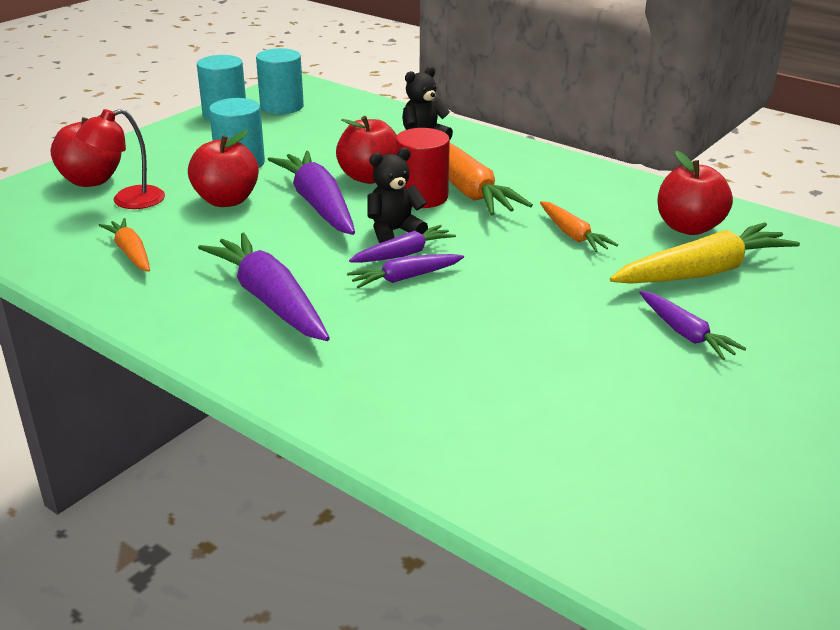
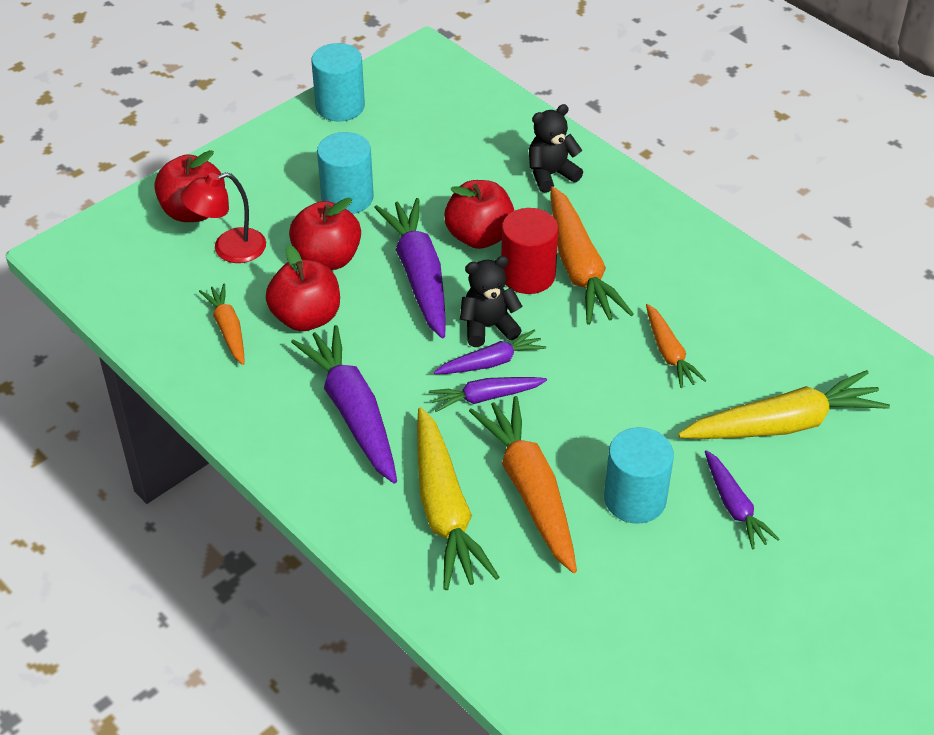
camera: 10 degrees right, 15 degrees up
(282, 106) = (404, 98): turquoise cylinder -> turquoise cylinder (635, 499)
(385, 365) = (445, 510): none -> yellow carrot
(472, 341) = (530, 490): none -> orange carrot
(688, 227) = (794, 355): red apple -> red apple (306, 317)

